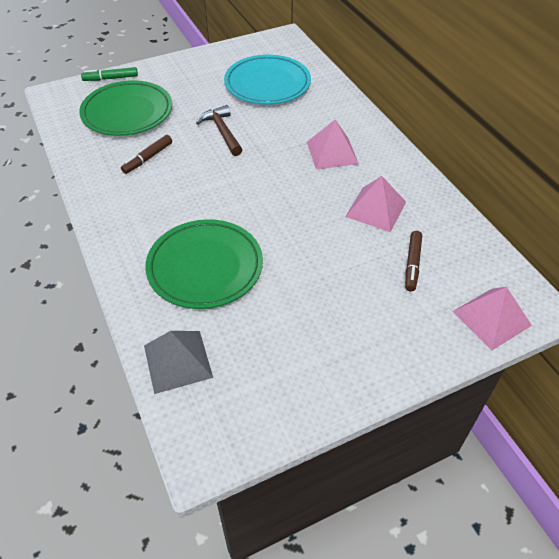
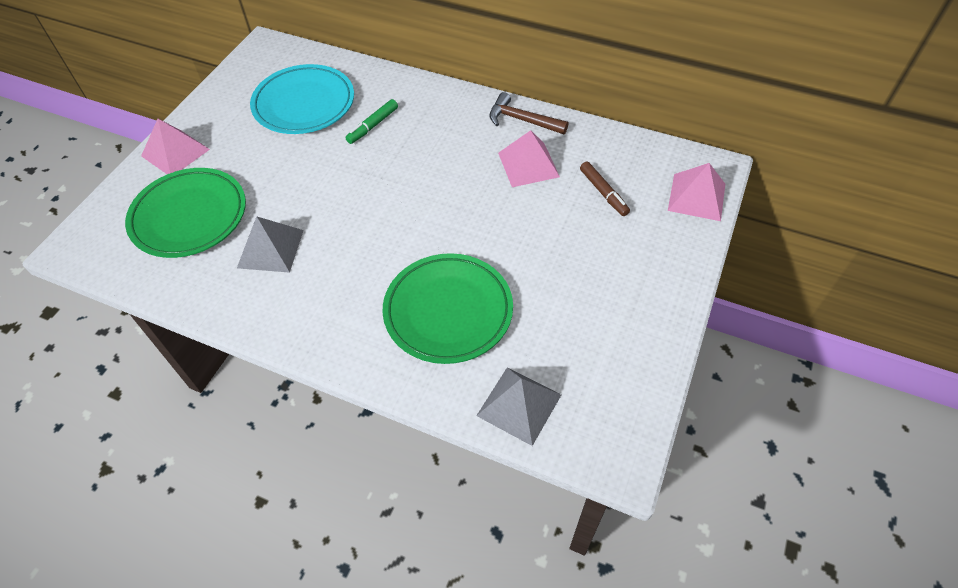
camera: 40 degrees left, 5 degrees up
(110, 78) = (122, 191): green marker -> green marker (373, 126)
(148, 158) = (270, 249): brown marker -> grey pyramid
(222, 132) = (315, 177): brown hammer -> brown hammer (522, 120)
(332, 152) = (438, 136): pink pyramid -> pink pyramid (175, 152)

